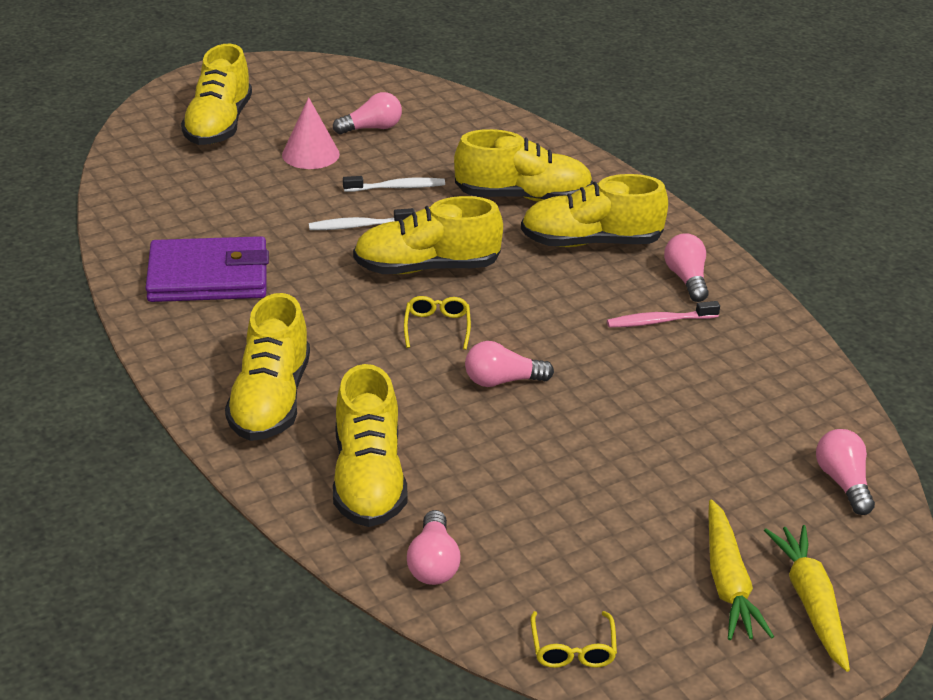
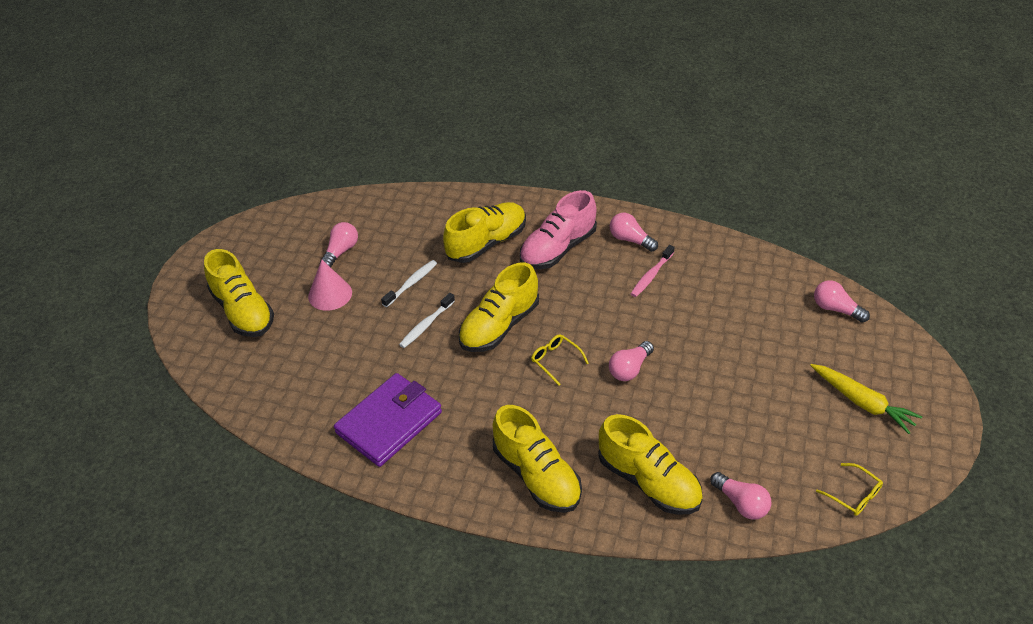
camera: 40 degrees left, 10 degrees up
(591, 242) = (558, 249): yellow shoe -> pink shoe
(810, 603) = (903, 385): yellow carrot -> none

